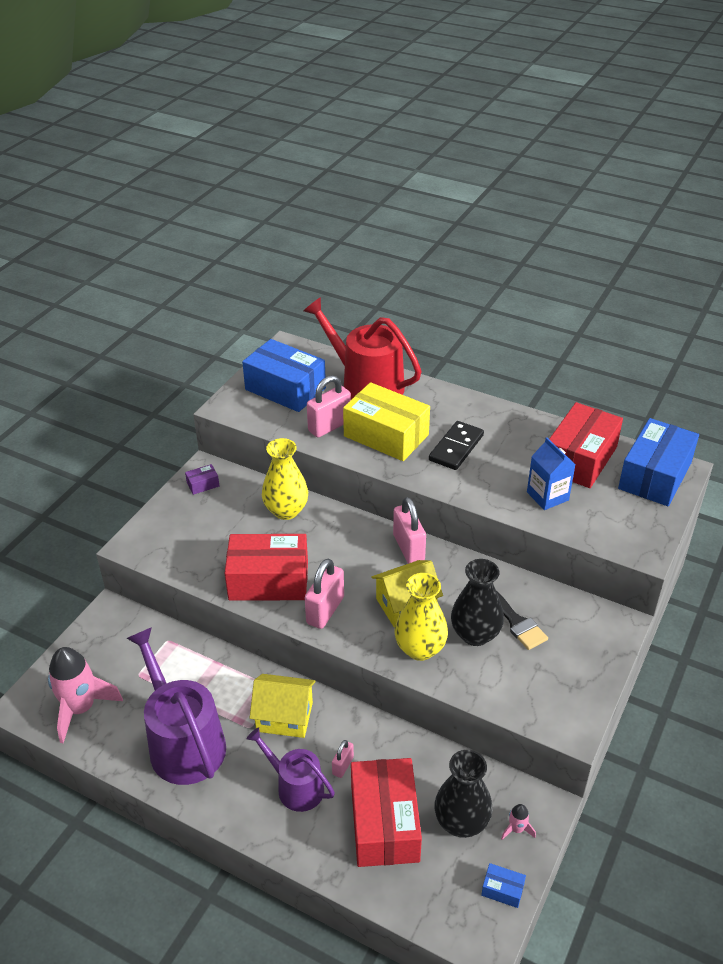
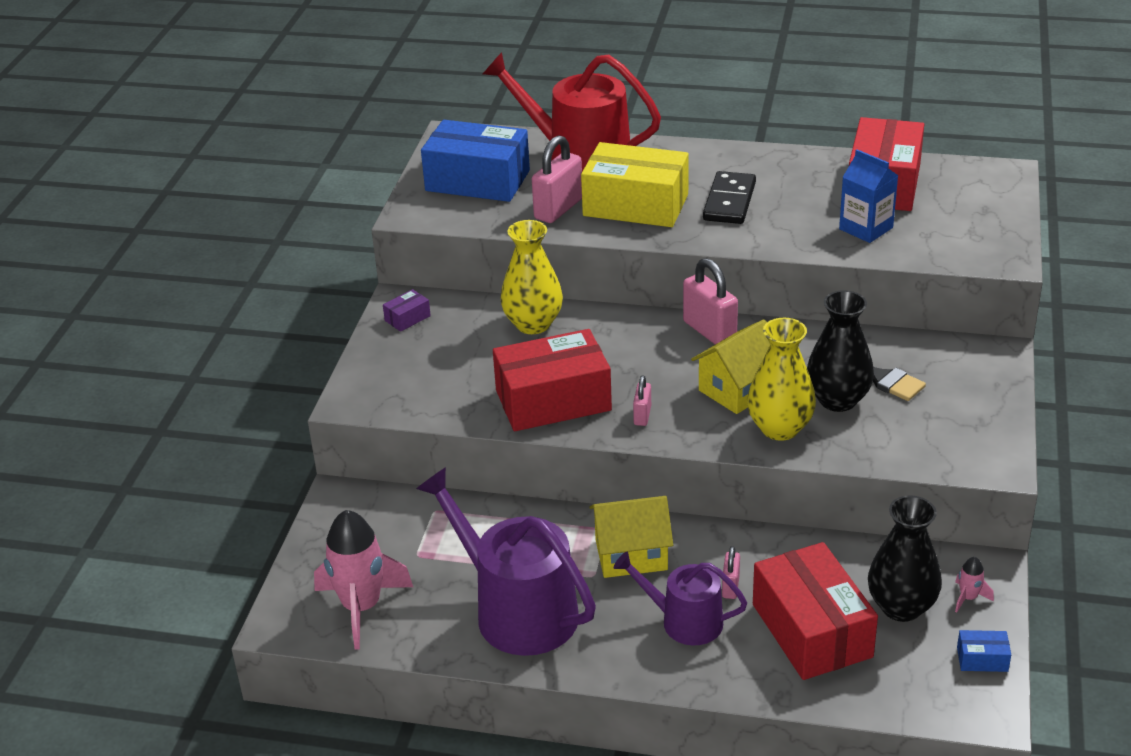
camera: 15 degrees left, 5 degrees down
(325, 610) = (642, 415): pink padlock -> pink padlock, size x0.53
(654, 476) = (978, 184): blue box -> none

